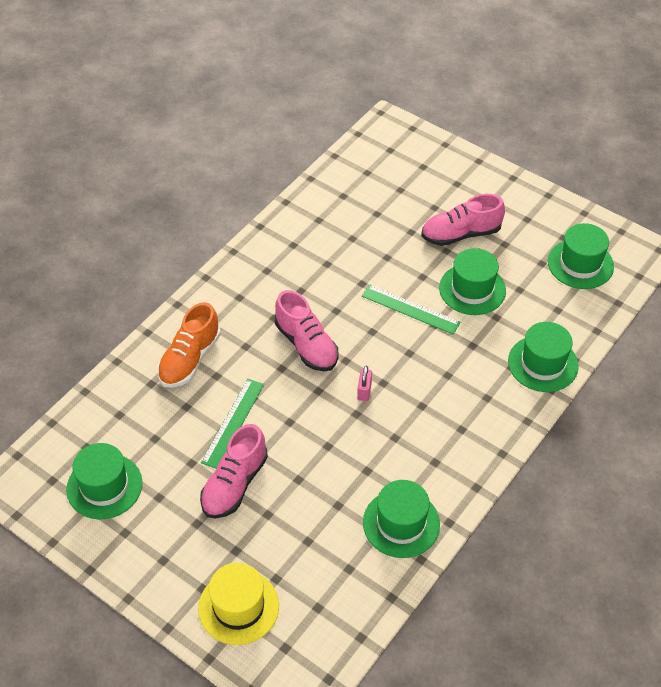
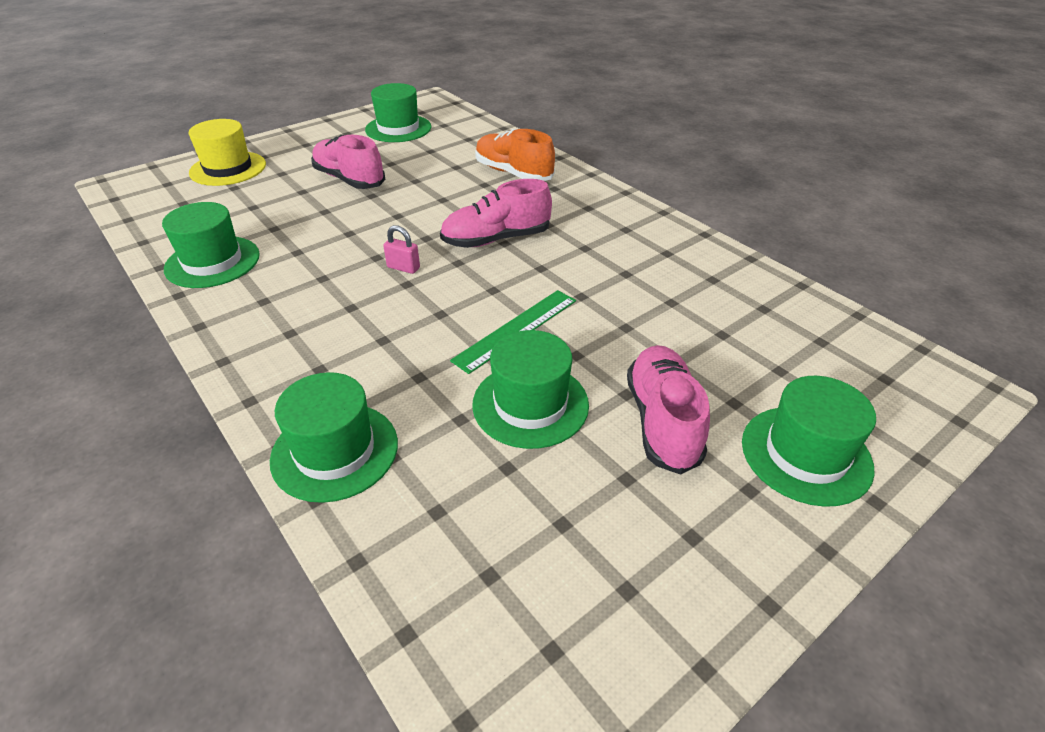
camera: 105 degrees right, 10 degrees down
(233, 423) = (419, 186): green ruler -> none
(580, 264) = (540, 596): green hat -> green hat (806, 454)

